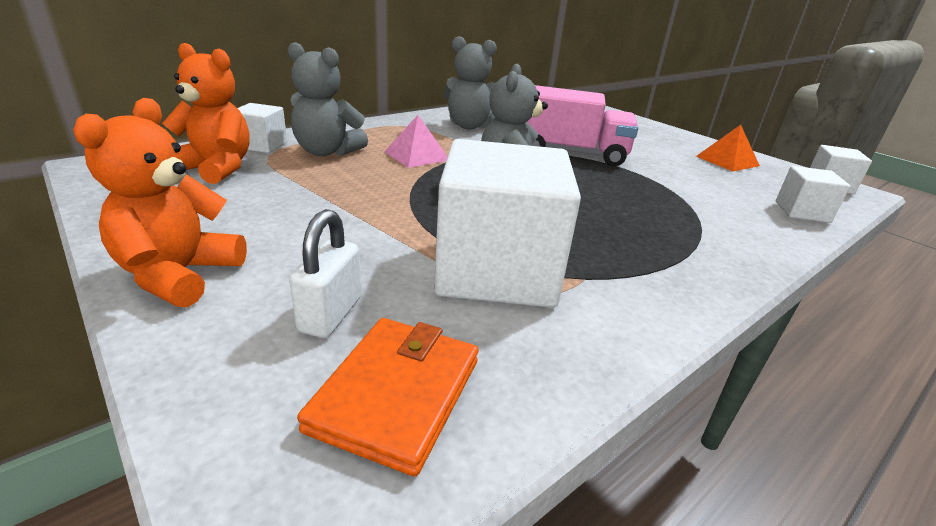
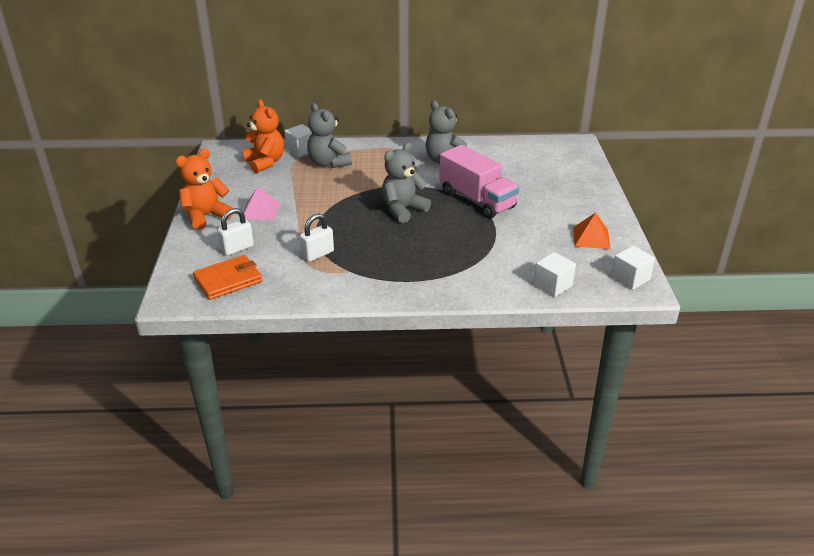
camera: 40 degrees right, 5 degrees up
(417, 156) = (374, 178): pink pyramid -> pink pyramid (260, 211)
(496, 270) = (318, 254): white cube -> white padlock

